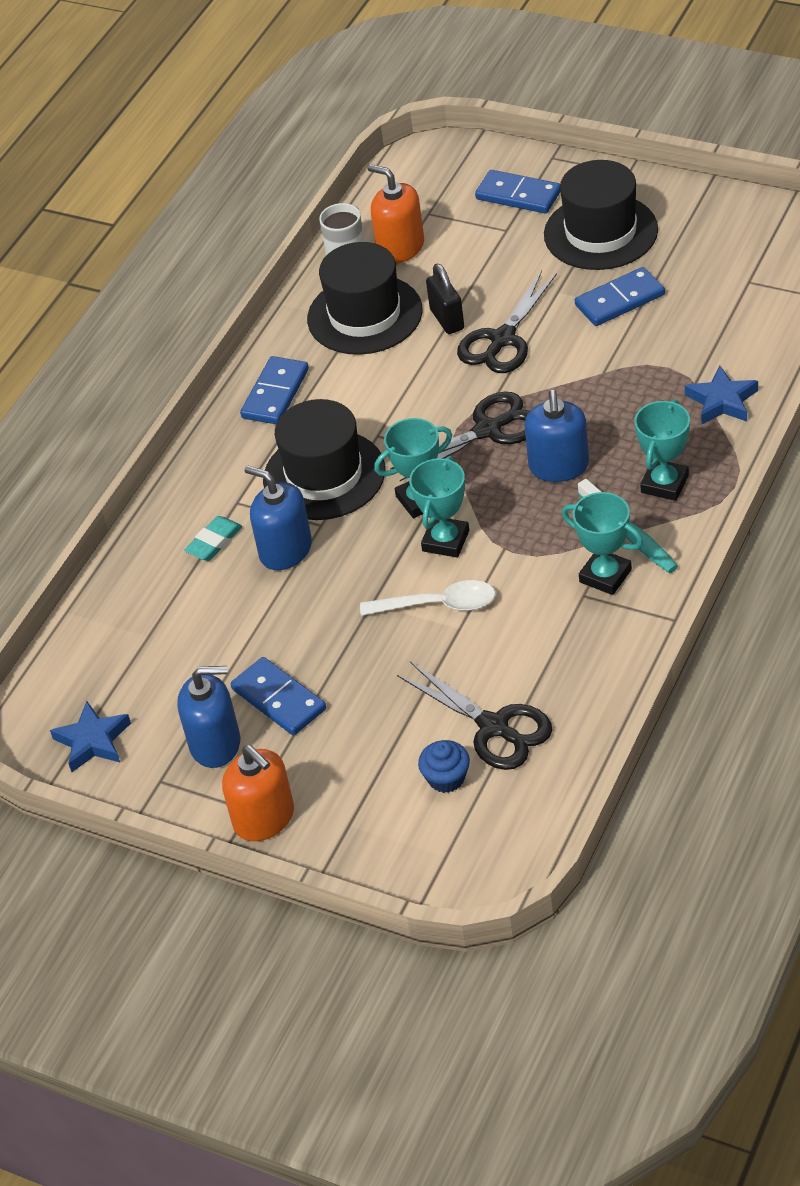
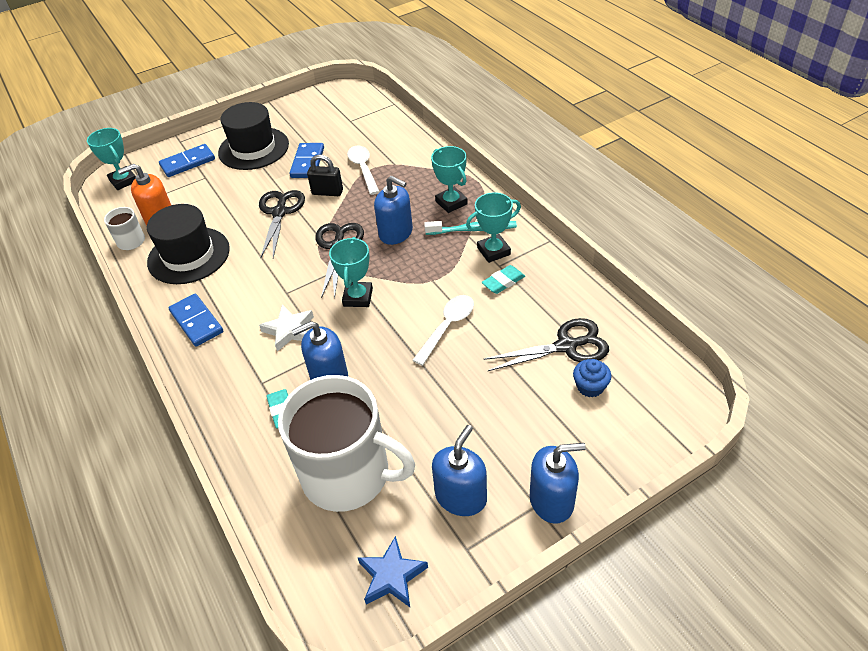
camera: 60 degrees left, 0 degrees up
(177, 642) = (348, 474): none -> white mug
(264, 818) = (552, 500): orange soap dispenser -> blue soap dispenser
(278, 699) = (452, 441): blue domino -> none
(324, 475) = (289, 330): black hat -> white star
(445, 541) = (401, 301): turquoise trophy -> turquoise trophy (123, 181)
(447, 319) = (237, 226): black padlock -> black padlock (327, 192)
(502, 339) = (280, 212): black scissors -> black scissors turned 150 degrees counterclockwise
(556, 614) = (503, 282): none -> turquoise eraser
(656, 360) = (363, 169): none -> white spoon
(722, 401) = (417, 161): blue star -> none

